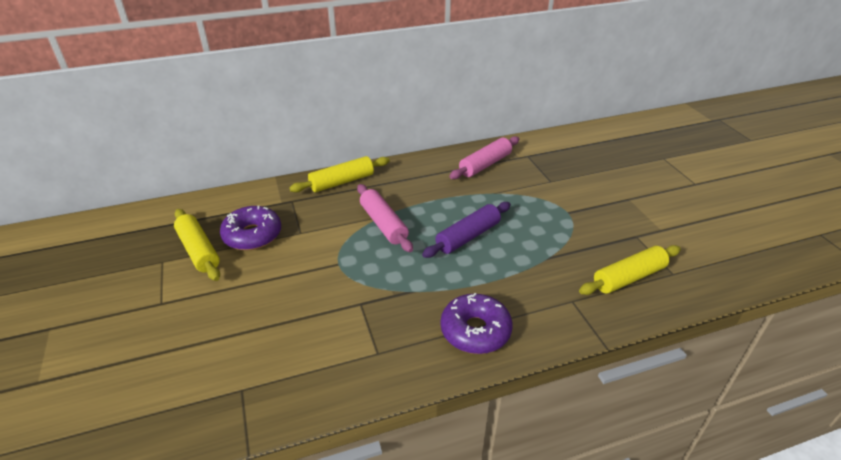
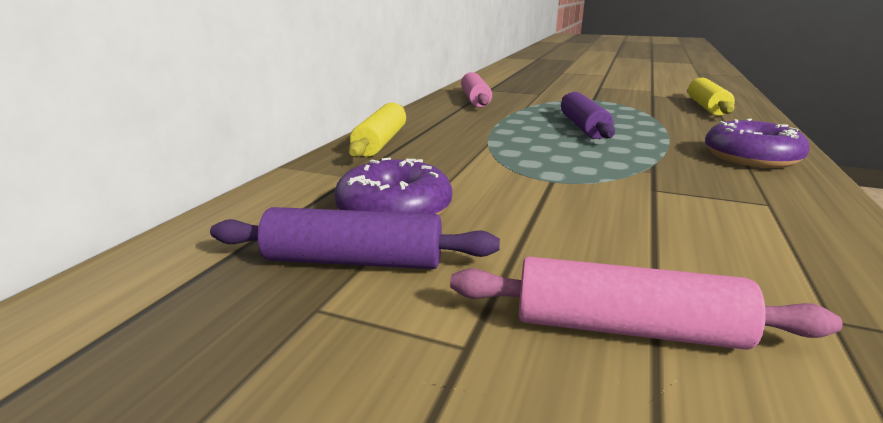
camera: 50 degrees left, 15 degrees down
(199, 250) = (354, 261): yellow rolling pin -> purple rolling pin
(383, 224) = (505, 146): pink rolling pin -> pink rolling pin (626, 328)

